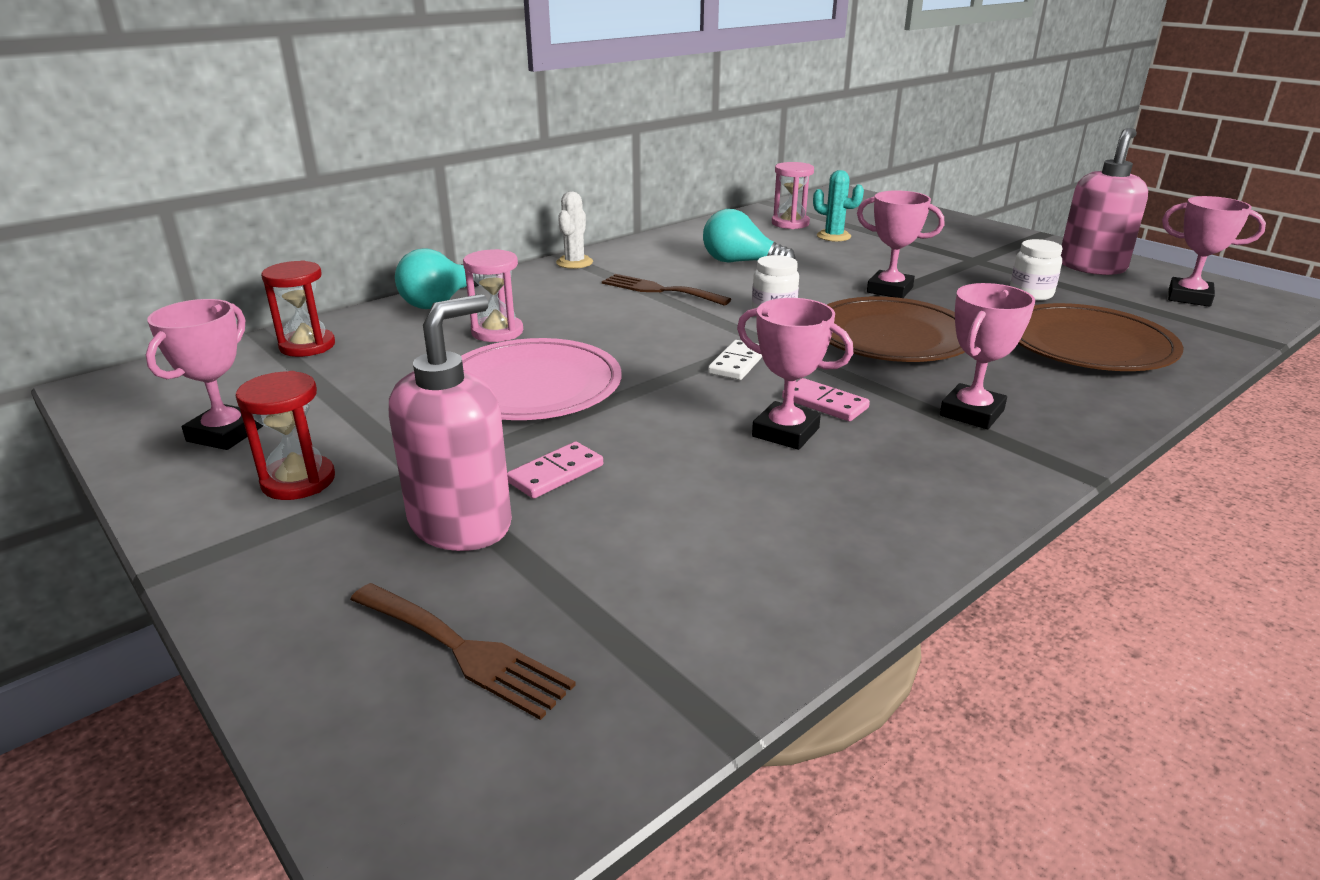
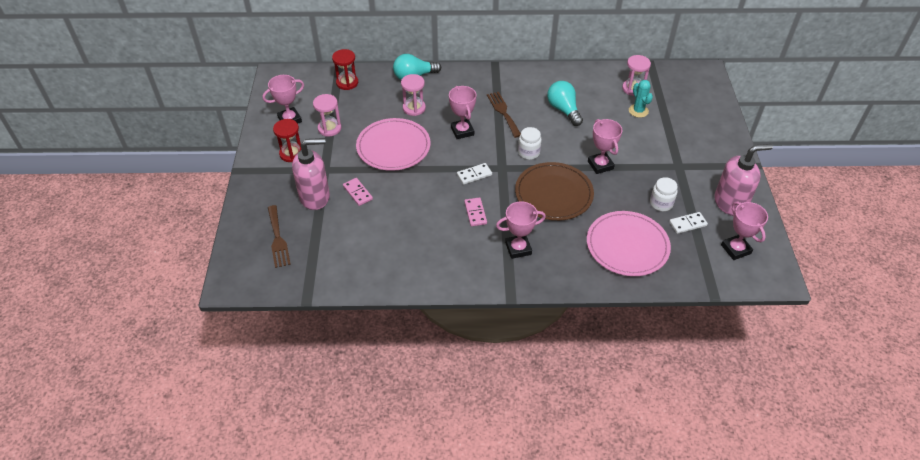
camera: 40 degrees right, 20 degrees up
(349, 412) = (329, 128): none -> pink hourglass
(556, 474) = (357, 193): pink domino -> pink domino turned 60 degrees clockwise
(574, 262) = (493, 73): white cactus -> none
(785, 432) = (444, 218): pink trophy -> pink trophy (462, 131)
(1088, 344) = (627, 245): brown plate -> pink plate
(1097, 298) = (687, 224): none -> white domino

